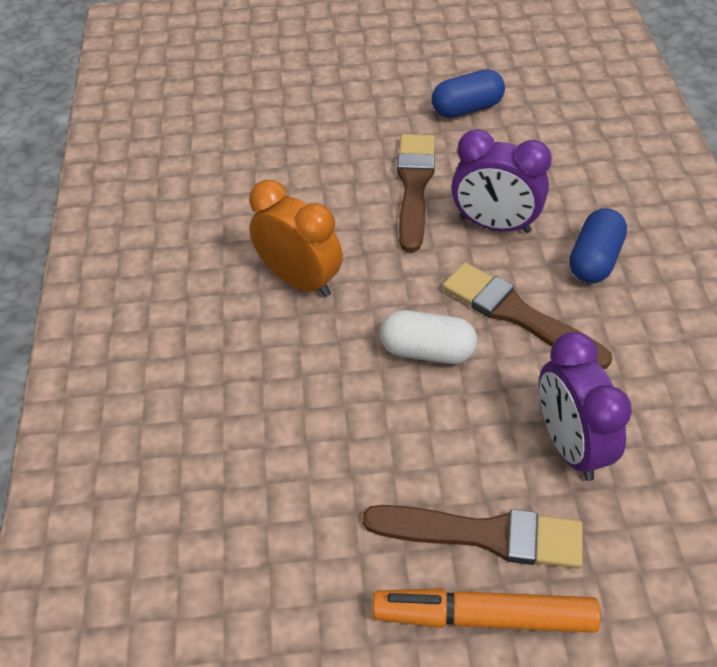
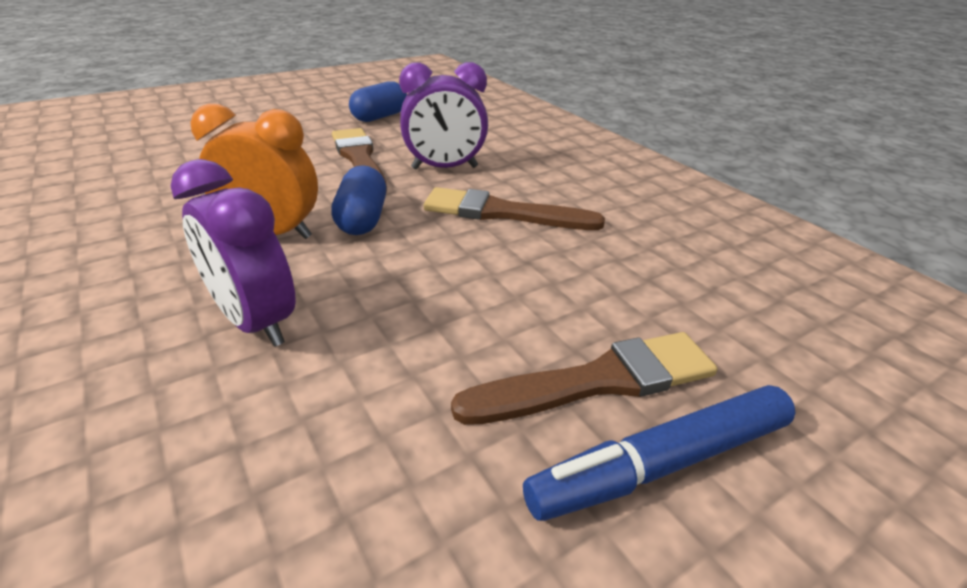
camera: 30 degrees left, 15 degrees down
(427, 351) = (436, 253): white capsule -> none
(484, 616) = (661, 463): orange marker -> blue marker
(570, 445) = (618, 284): purple clock -> purple clock (256, 322)
(594, 260) = (539, 172): blue capsule -> blue capsule (362, 219)

